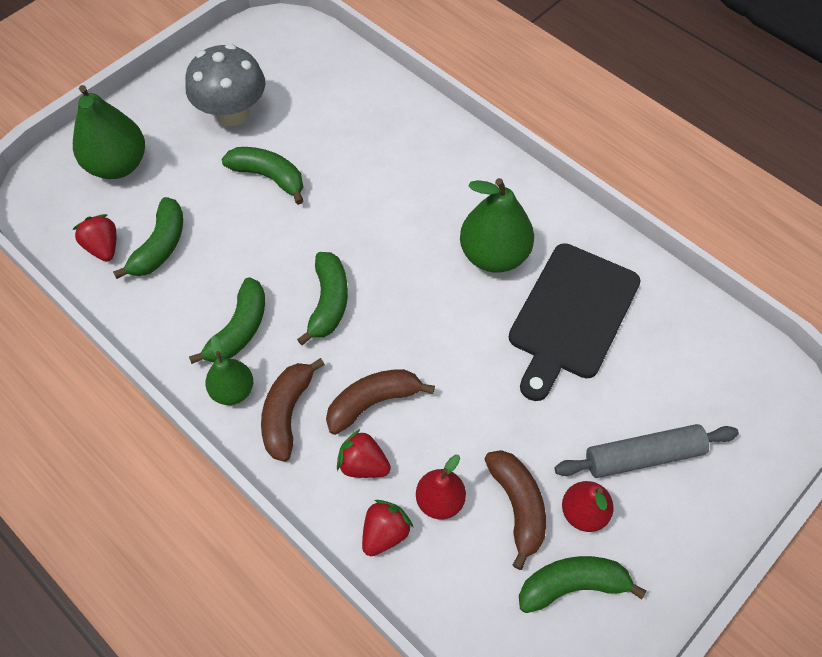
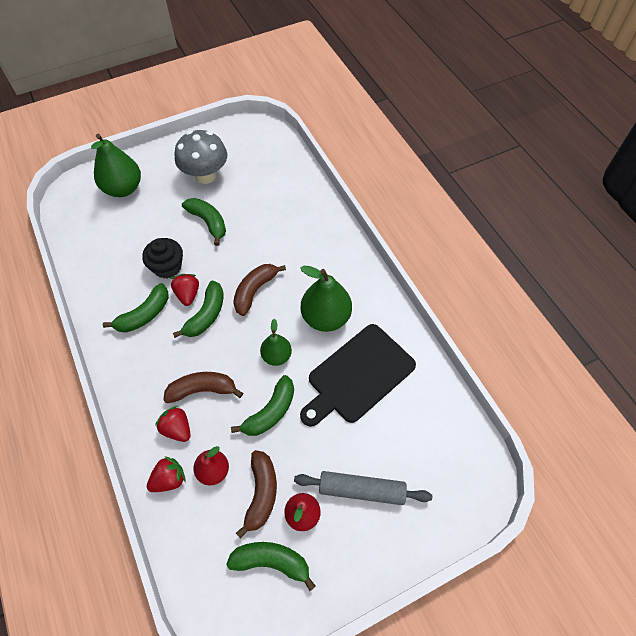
camera: 20 degrees right, 0 degrees up
(103, 247) = (91, 237): red strawberry -> red strawberry (188, 294)
(160, 246) = (124, 247): green banana -> green banana (270, 412)
(233, 391) = (122, 353): green pear -> green pear (276, 356)
(240, 255) = (167, 267): none -> black cupcake
(287, 413) = (147, 378): brown banana -> brown banana (255, 291)

